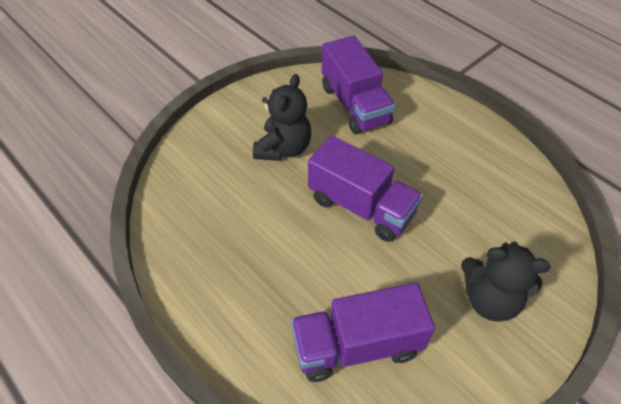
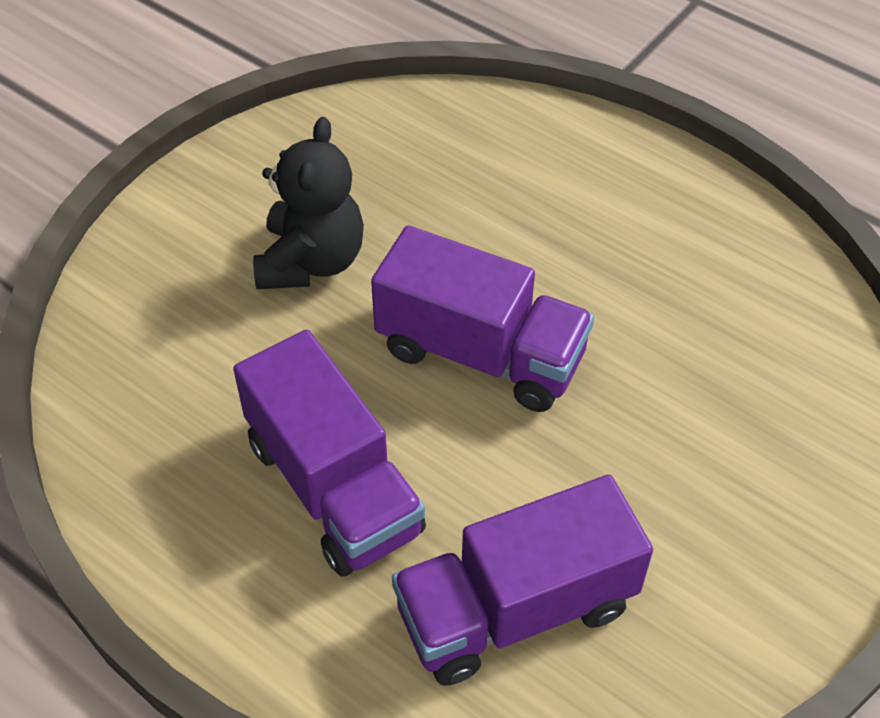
camera: 10 degrees left, 0 degrees up
(355, 105) = (434, 157): purple truck -> purple truck (333, 486)
(490, 299) = (742, 489): black teddy bear -> none

